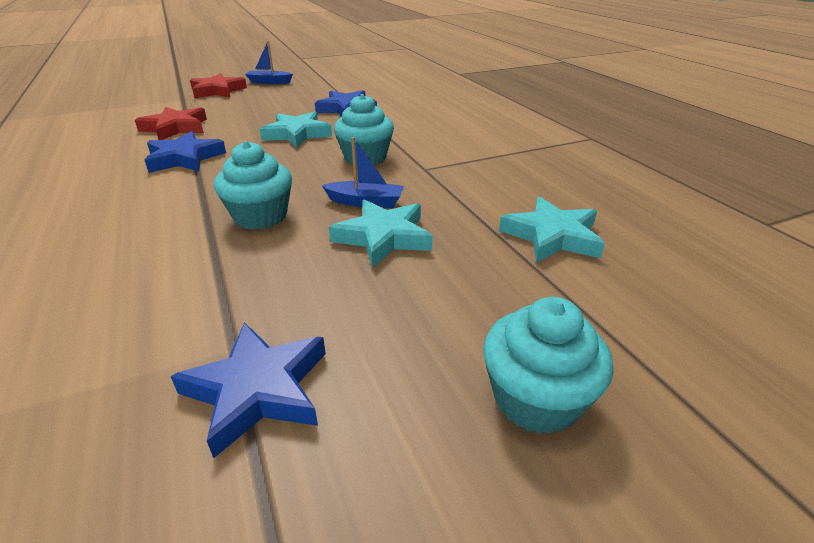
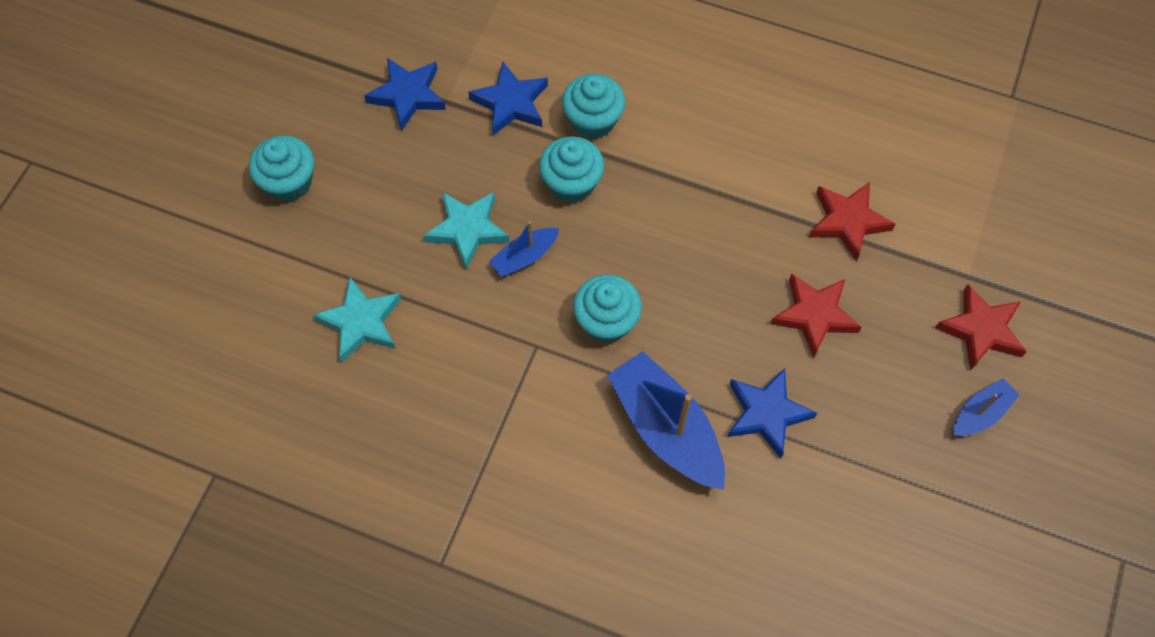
camera: 135 degrees right, 30 degrees up
(166, 239) = (593, 120): none -> turquoise cupcake
(184, 158) = (744, 191): blue star -> blue star (511, 103)
(264, 117) = (814, 315): none -> red star
(297, 134) = (725, 310): turquoise star -> none
(401, 122) = (666, 429): none -> blue boat

